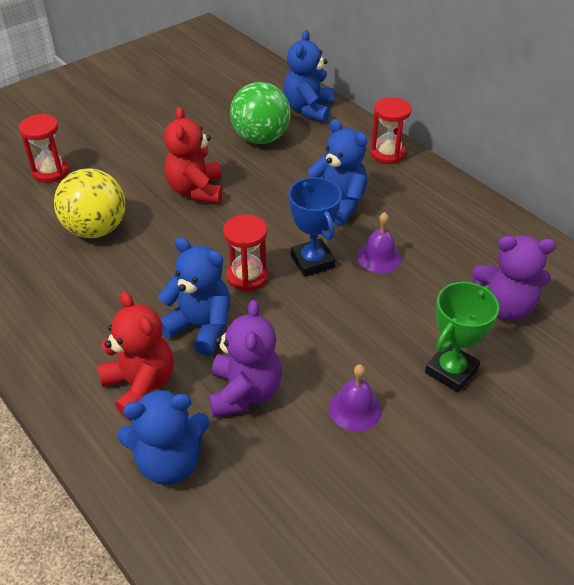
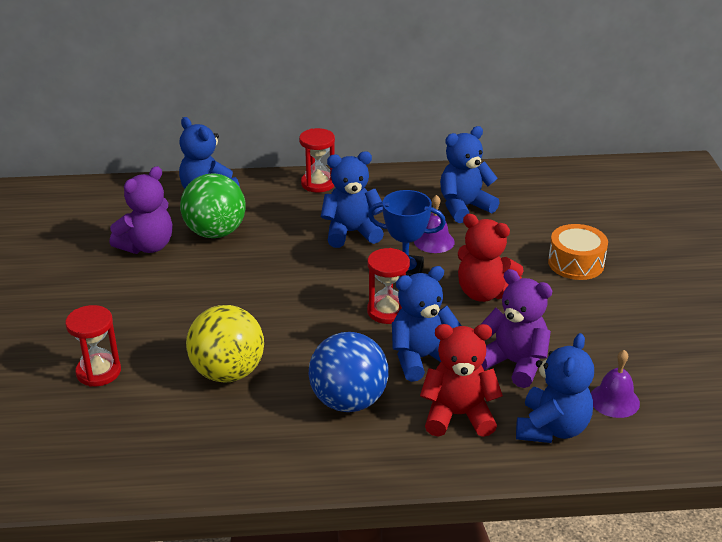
camera: 55 degrees left, 10 degrees down
(110, 309) = (348, 401): none -> blue ball
(196, 190) = (243, 295): red teddy bear -> red teddy bear (484, 293)
(355, 409) = (574, 319): purple bell -> purple bell (614, 400)
(451, 371) = (576, 263): green trophy -> orange drum
(456, 252) = (464, 207): none -> blue teddy bear
(505, 306) = (537, 214): purple teddy bear -> purple teddy bear (147, 246)

